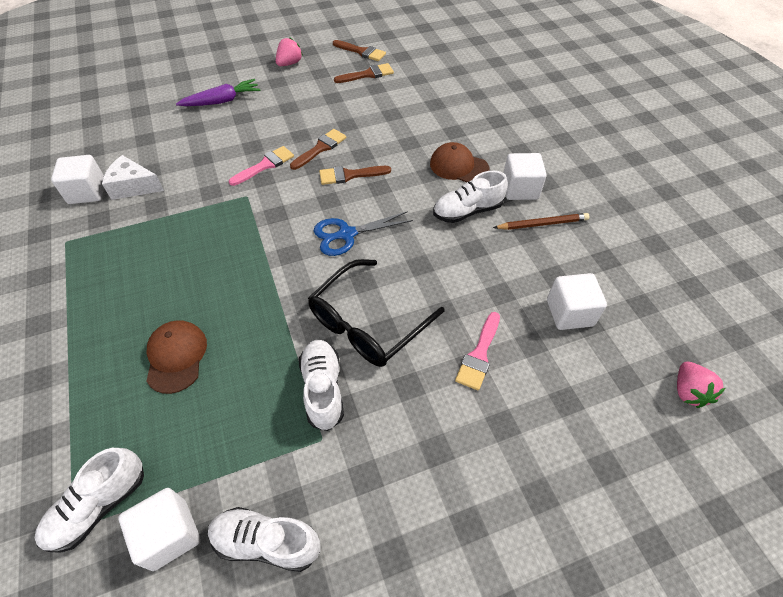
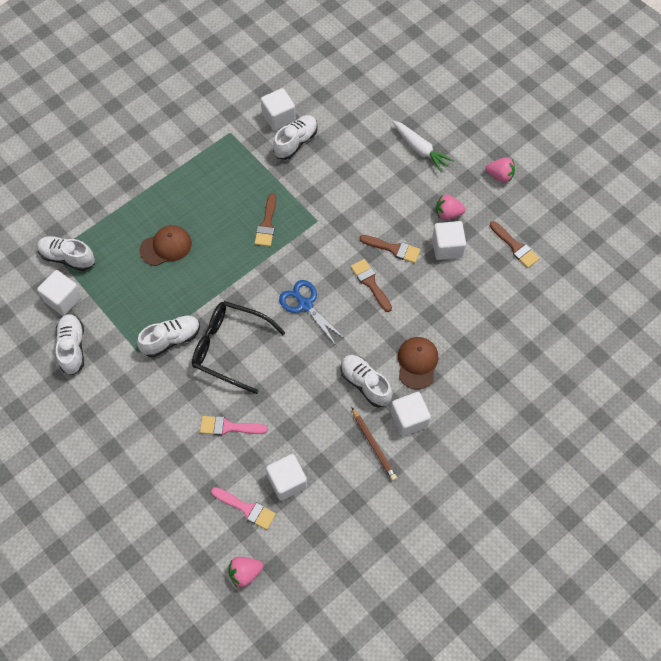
camera: 70 degrees right, 10 degrees up
(133, 186) = (296, 142): white cheese -> white shoe
(222, 101) = (420, 149): purple carrot -> white carrot
(265, 165) = (355, 218): pink brush -> pink brush (246, 508)
(306, 103) = (448, 214): none -> pink strawberry
(342, 113) = (447, 247): none -> white cube
(361, 52) = (550, 228): brown brush -> brown brush (267, 224)

